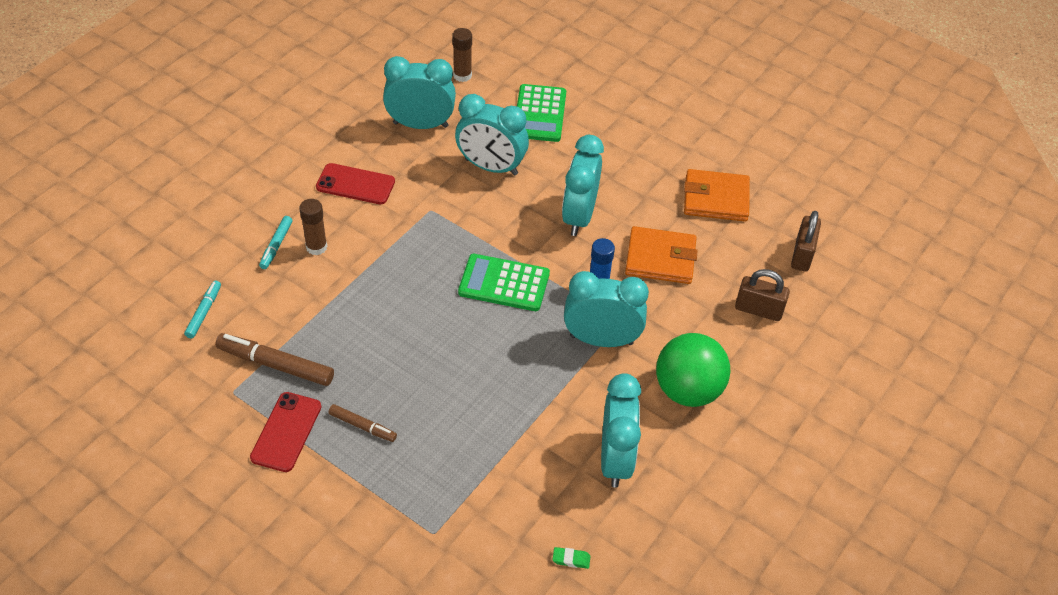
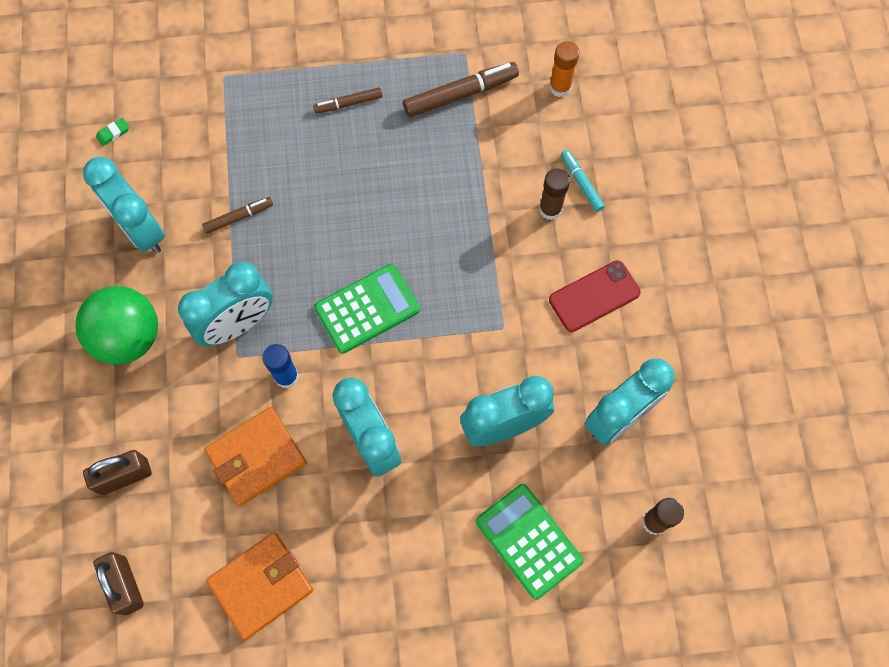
camera: 140 degrees right, 20 degrees up
(204, 312) = (560, 87): turquoise marker -> orange glue stick
(286, 432) = (395, 58): red phone -> none
(532, 409) = (238, 217): none -> brown marker

